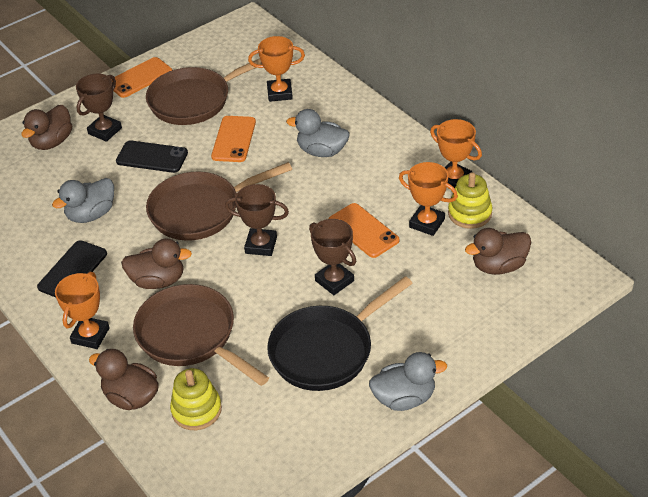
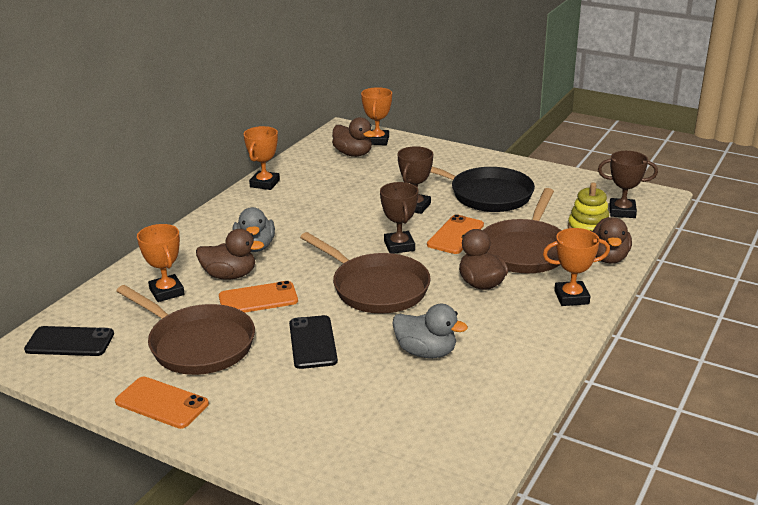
camera: 115 degrees left, 15 degrees down
(52, 142) = (323, 431): brown duck -> brown duck (230, 275)
(72, 270) = (509, 335): black phone -> black phone (70, 342)
(105, 131) = (282, 394): brown trophy -> brown trophy (622, 211)
(363, 231) = (350, 207): orange phone -> orange phone (455, 235)
(404, 398) = (500, 162): grey duck -> none
(427, 223) = (324, 185): orange trophy -> orange trophy (377, 140)
(469, 213) = (303, 171): yellow stacking toy -> none

